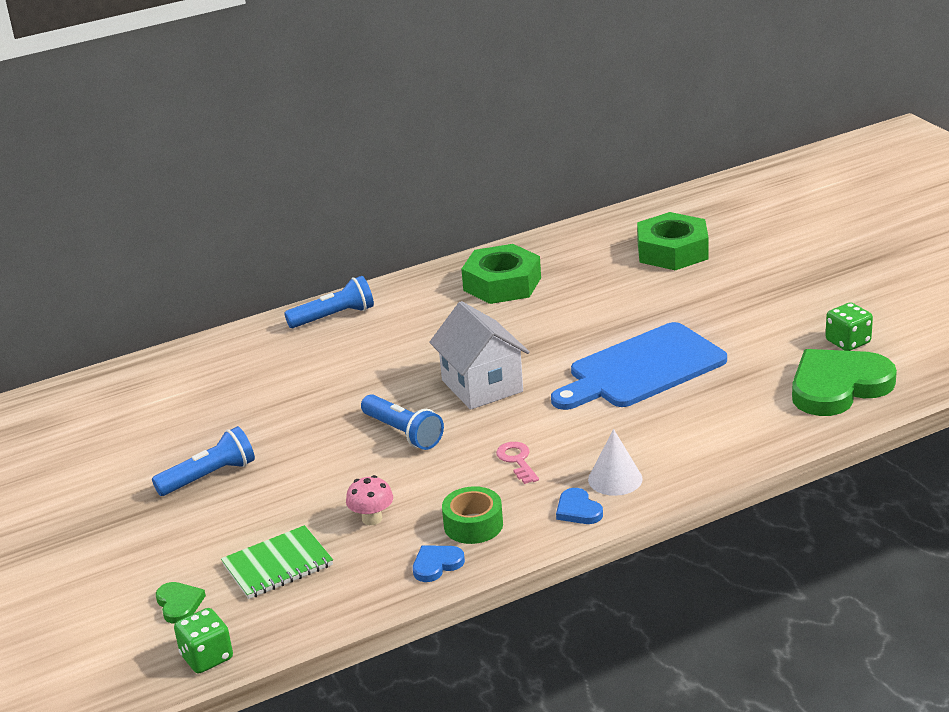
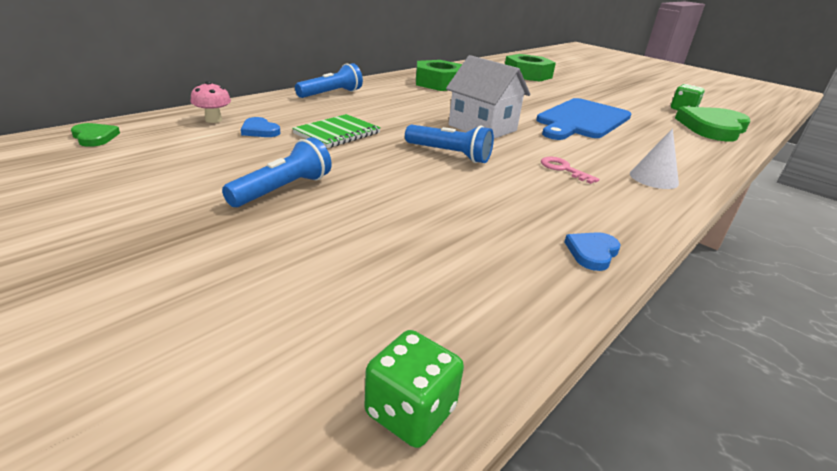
camera: 25 degrees left, 0 degrees up
(179, 604) = (318, 330): green heart -> green heart (94, 137)
(278, 565) = (421, 268): green notebook -> green notebook (337, 133)
(372, 519) = (484, 216): pink mushroom -> pink mushroom (213, 120)
(473, 525) = (585, 216): green tape -> none
(578, 510) = (656, 200): blue heart -> blue heart (259, 130)

